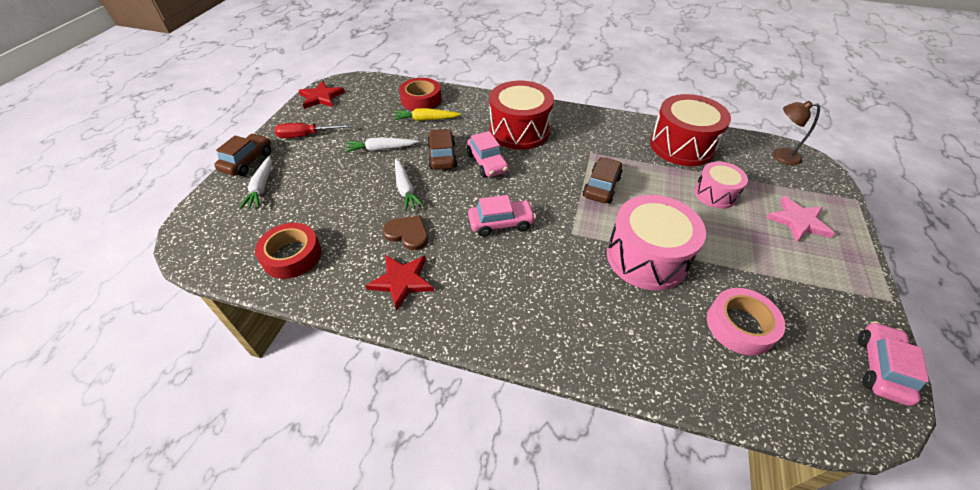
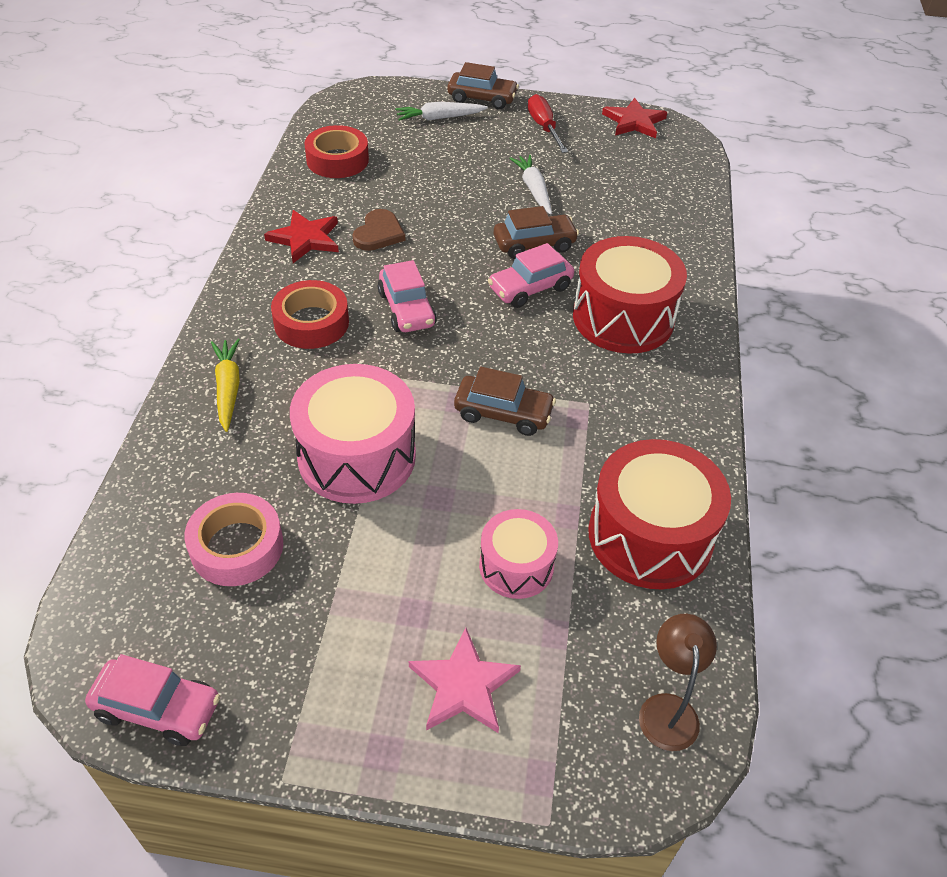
camera: 80 degrees right, 0 degrees up
(405, 189) = (457, 221): white carrot -> none
(421, 100) = (666, 209): red tape -> red tape (311, 323)
(426, 119) = (616, 220): yellow carrot -> yellow carrot (228, 388)

